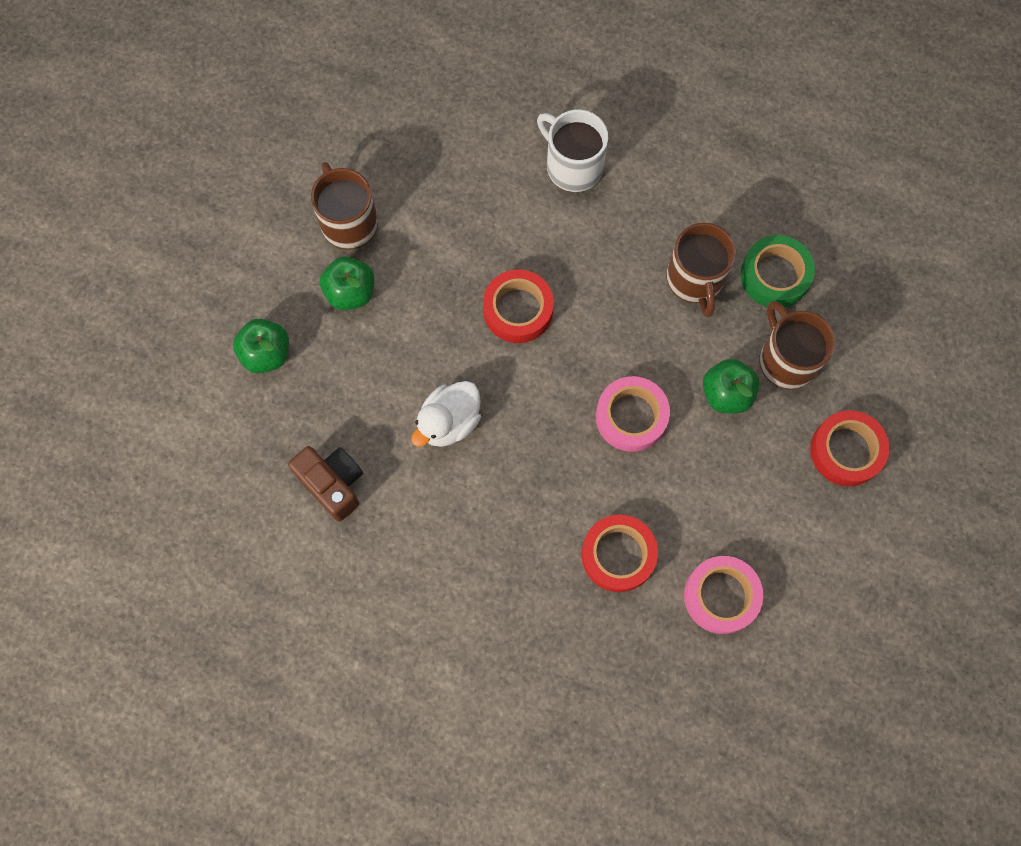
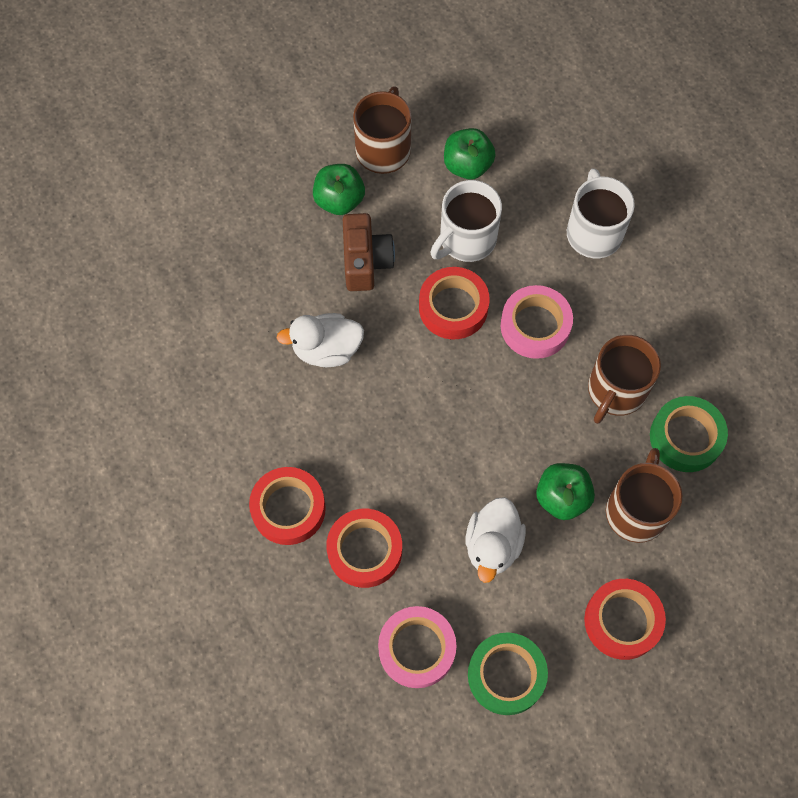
camera: 40 degrees right, 5 degrees down
(266, 354) = (240, 198): green apple -> green apple (467, 165)
(332, 484) = (202, 327): brown camera -> brown camera (365, 262)
(480, 247) = (466, 239): none -> white mug
(532, 571) = (288, 509): none -> red tape
(631, 417) = (469, 455): pink tape -> pink tape (535, 326)
(708, 472) = (492, 545): none -> white duck
(800, 560) = (506, 675): none -> green tape

